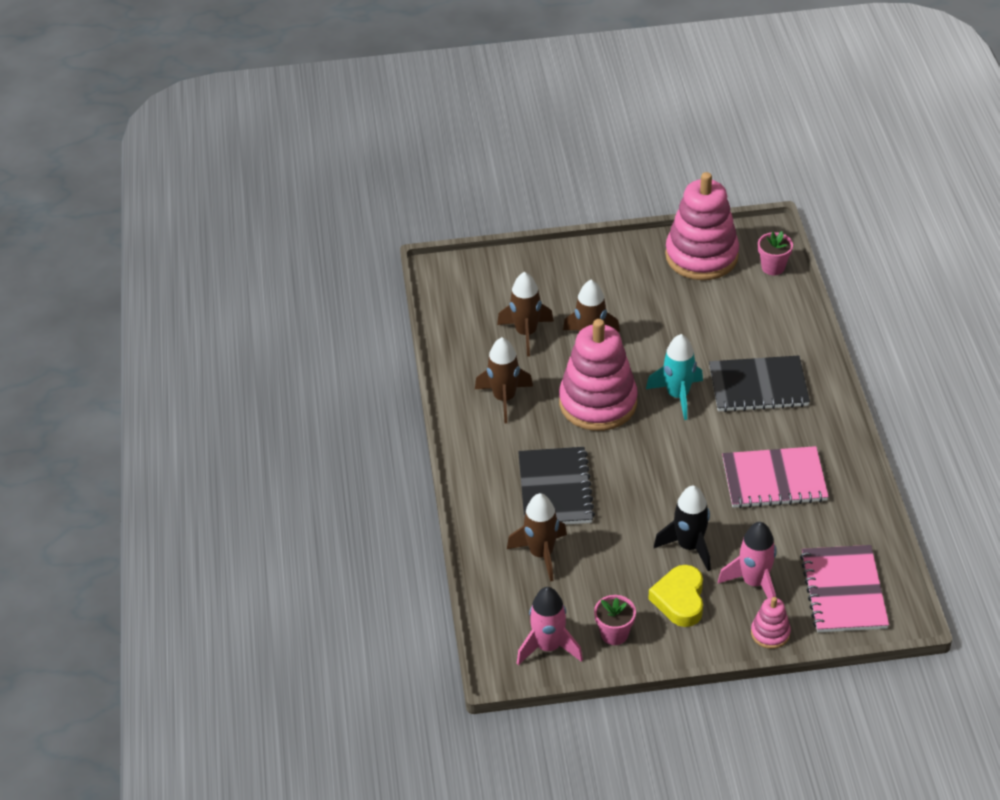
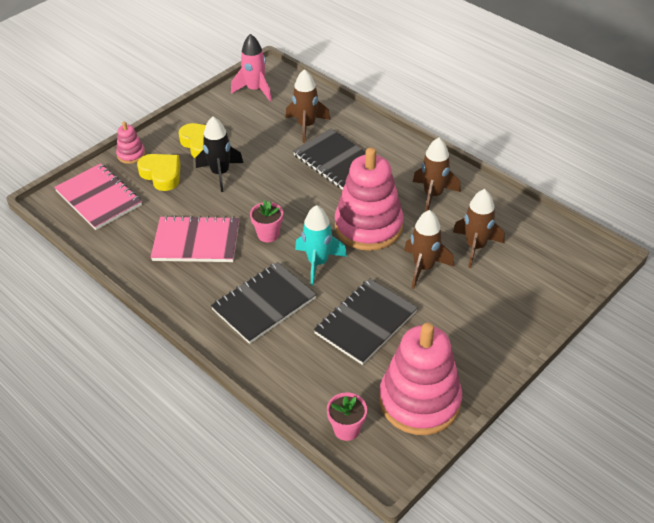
camera: 140 degrees right, 0 degrees up
(614, 634) = (224, 111): pink flower pot -> pink flower pot (268, 234)
(686, 326) = (365, 322): none -> black notebook
(754, 582) = (162, 175): pink rocket -> yellow heart
(774, 480) = (196, 241): pink notebook -> pink notebook turned 45 degrees clockwise

